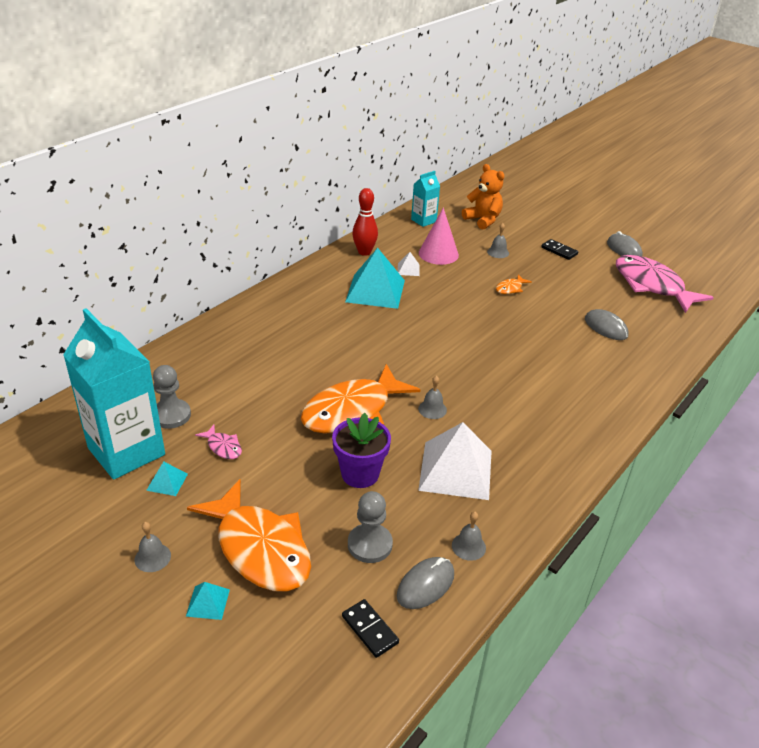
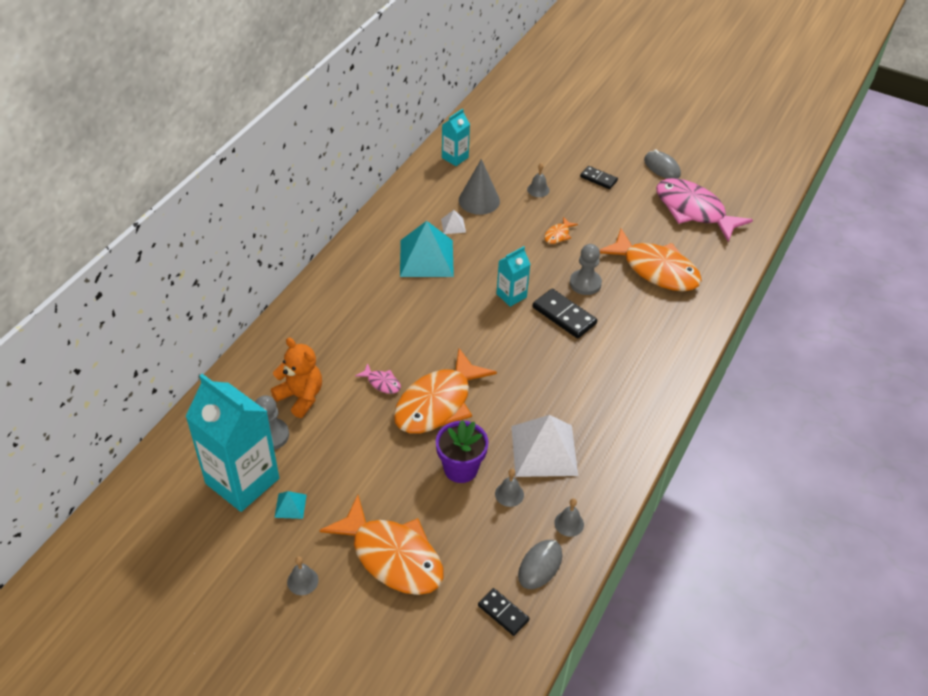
camera: 10 degrees left, 10 degrees up
(208, 602) = (363, 613): turquoise pyramid -> none
(223, 447) = (330, 461): pink fish -> pink fish (382, 383)
(364, 252) = (404, 209): red bowling pin -> none
(370, 544) = (485, 536): grey pawn -> grey pawn (585, 283)
(432, 409) = (510, 389): grey bell -> grey bell (509, 494)
(438, 254) = (479, 200): pink cone -> grey cone
(452, 330) = (511, 295): none -> turquoise carton
(483, 220) = (515, 148): orange teddy bear -> orange teddy bear (300, 397)
(503, 353) = (564, 315): none -> black domino
(606, 327) = (655, 269): grey mouse -> orange fish

